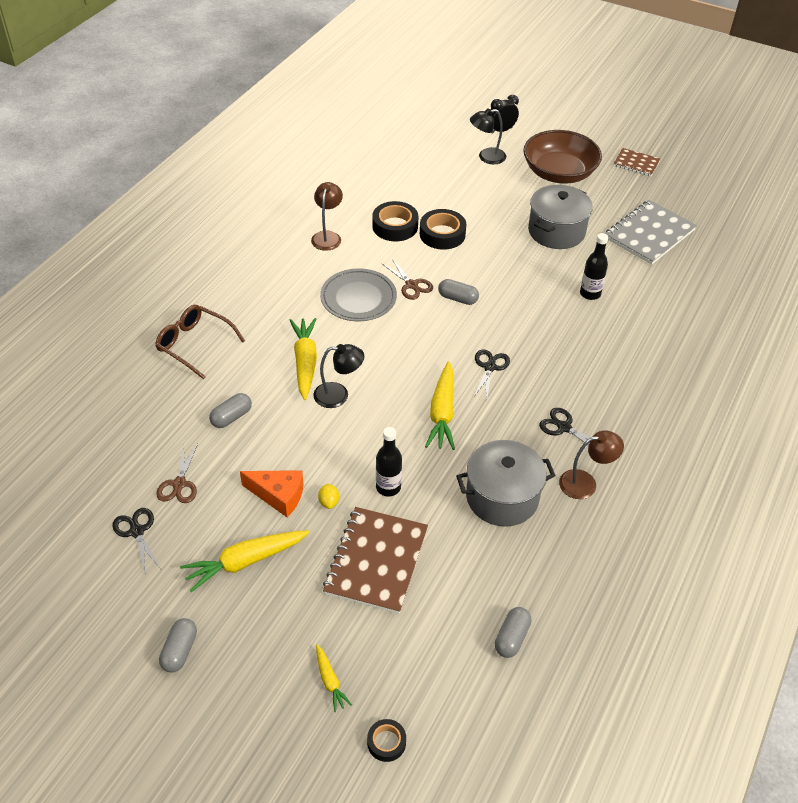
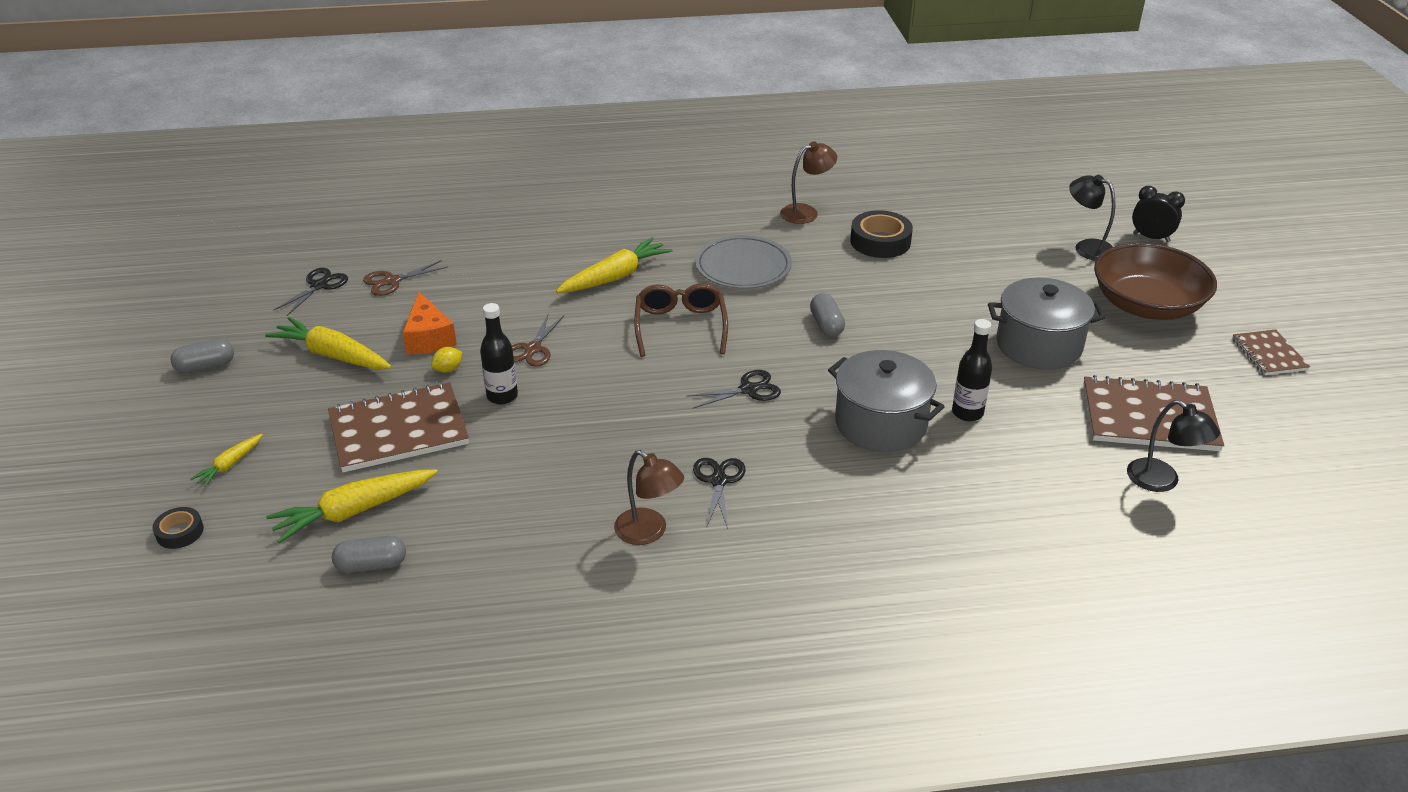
camera: 55 degrees right, 10 degrees down
(194, 344) = (567, 212): brown glasses -> brown glasses (680, 326)
(231, 417) = (499, 270): grey capsule -> none
(338, 395) = (594, 314): black lamp -> black lamp (1162, 481)
(411, 285) = (806, 288): brown scissors -> brown scissors (532, 349)
(442, 234) = (913, 274): black tape -> none
(442, 413) = (642, 386): yellow carrot -> yellow carrot (354, 511)
(502, 497) = (564, 478): grey pot -> grey pot (881, 423)
(649, 234) = (1149, 417): grey notebook -> brown notebook

